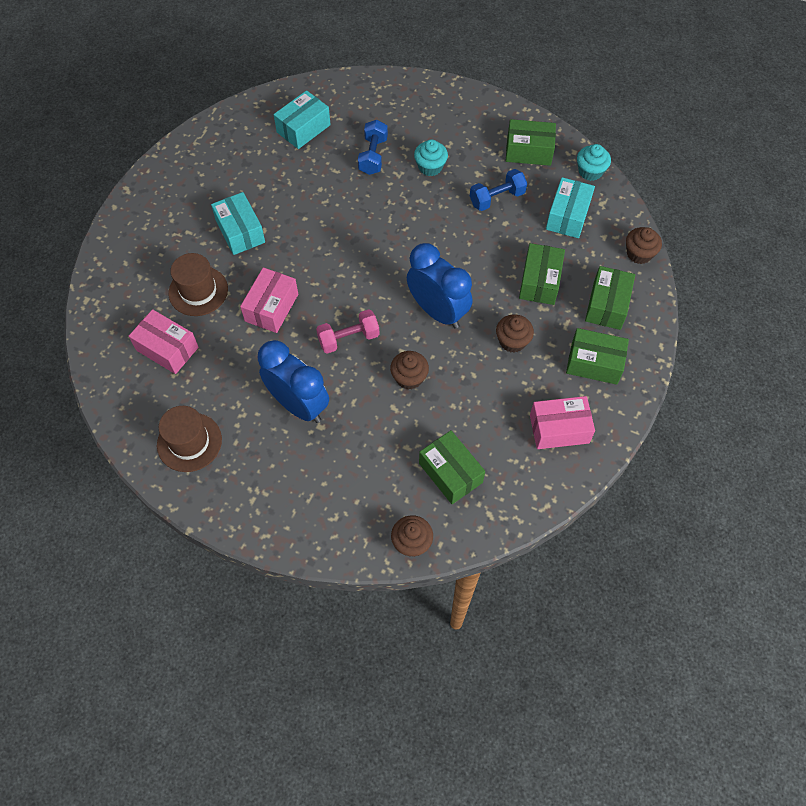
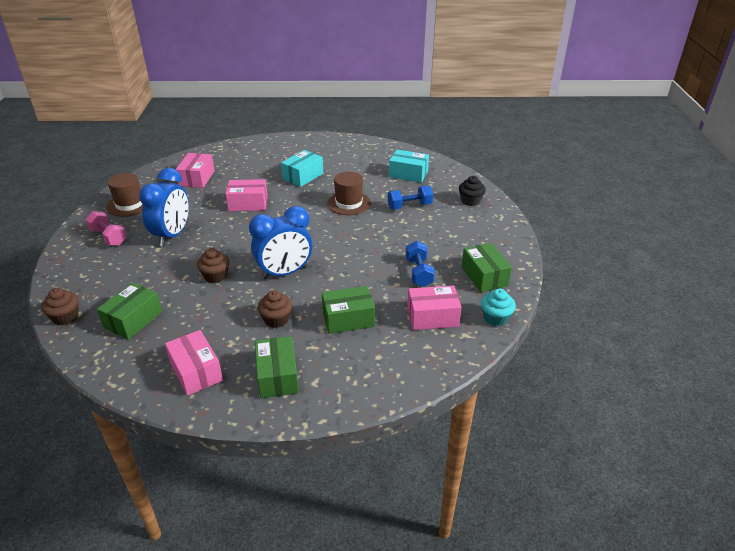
camera: 65 degrees right, 25 degrees down
(198, 291) = (246, 176): brown hat -> brown hat (349, 203)
(348, 338) = (238, 240): pink dumbbell -> pink dumbbell (108, 237)
(394, 100) = (470, 201): none -> black cupcake
(430, 167) = (422, 233): turquoise cupcake -> none
(437, 311) = (284, 273): blue clock -> blue clock turned 45 degrees clockwise
(497, 198) = (419, 272): blue dumbbell -> blue dumbbell turned 45 degrees clockwise
(567, 216) = (432, 317): turquoise box -> pink box
(607, 305) = (348, 368): green box -> none
(639, 254) = (424, 375): brown cupcake -> none

